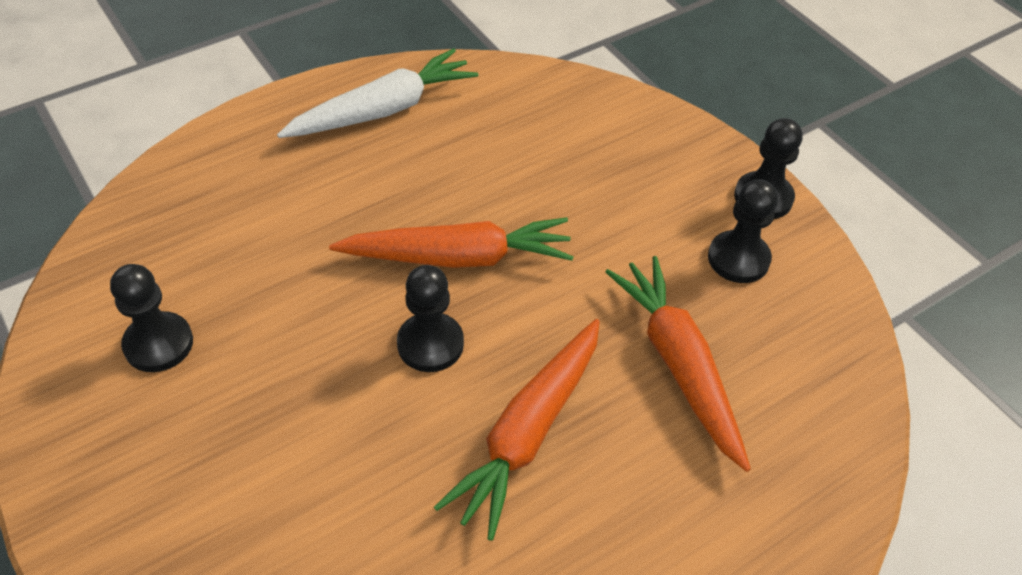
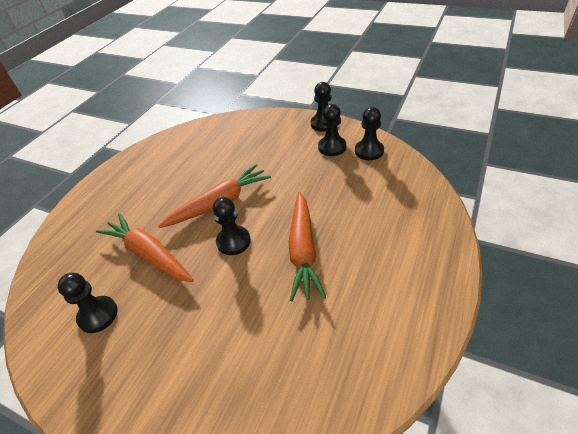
camera: 25 degrees left, 5 degrees down
(383, 110) = (142, 167): white carrot -> none
(679, 365) = (341, 193): orange carrot -> orange carrot (149, 254)
(802, 308) = (369, 151): none -> black pawn

